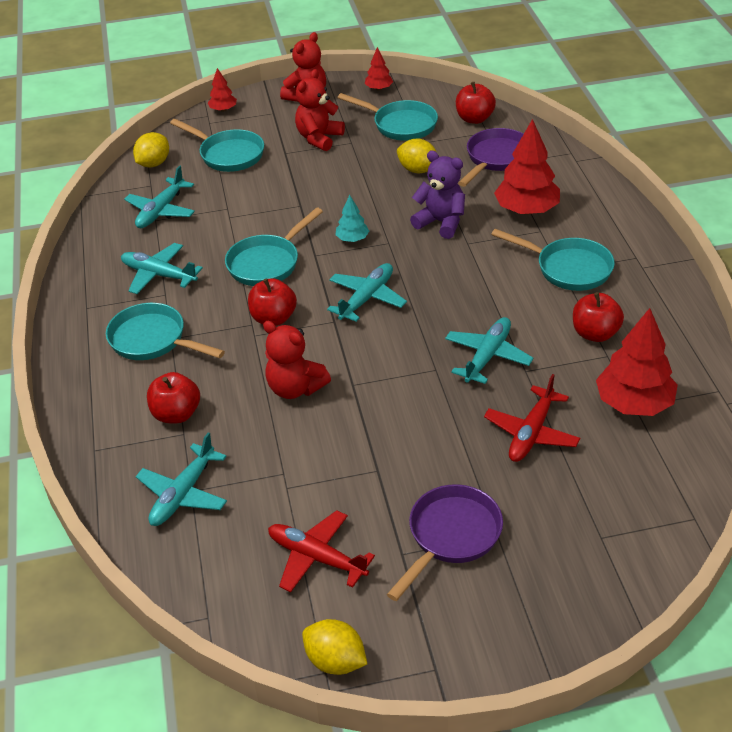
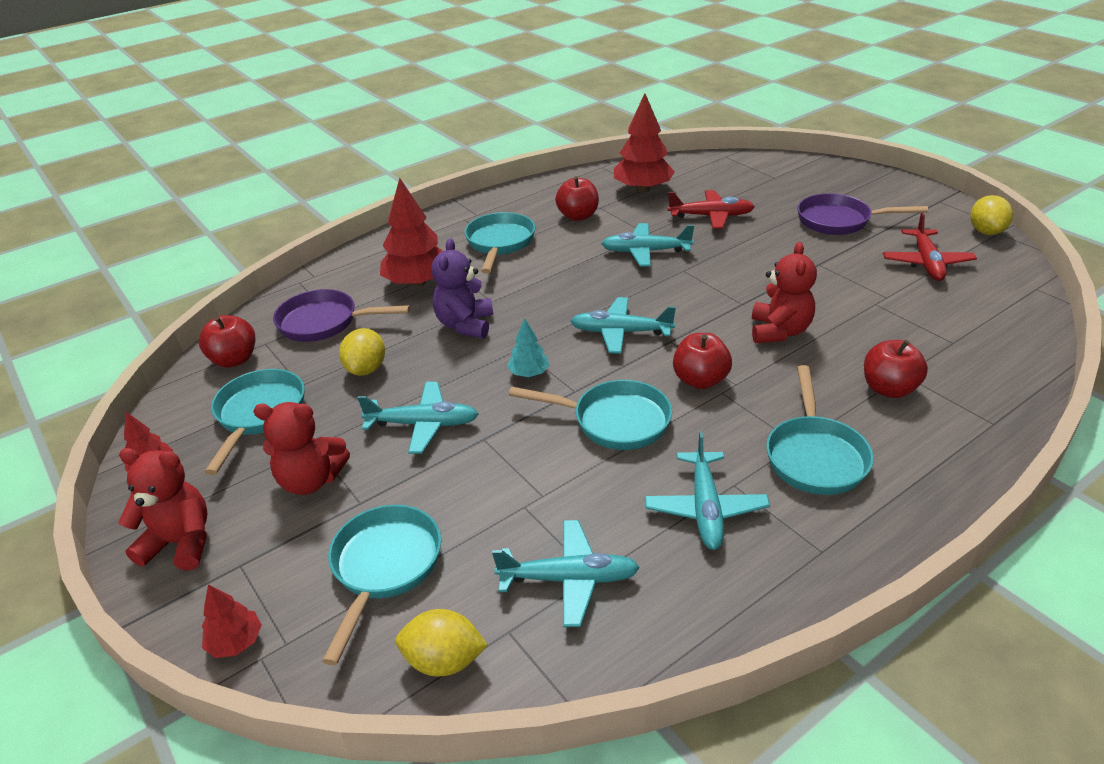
camera: 115 degrees left, 5 degrees down
(183, 494) = (962, 345): turquoise plane -> turquoise plane (423, 424)

